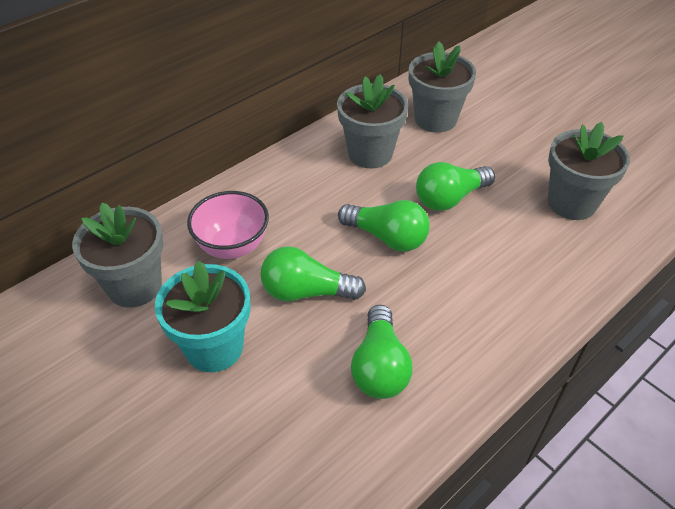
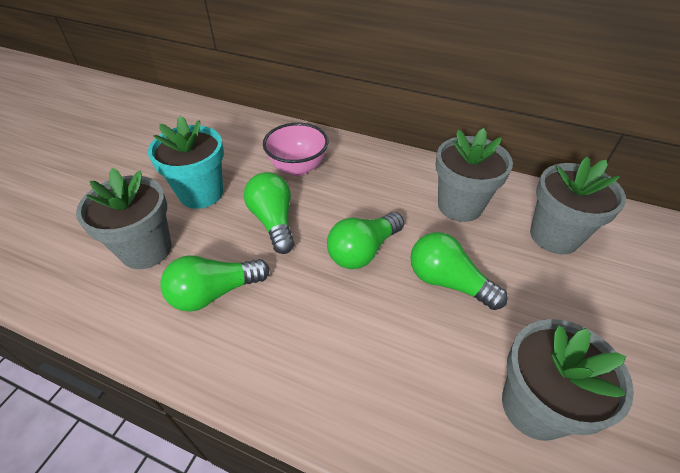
camera: 65 degrees right, 0 degrees up
(135, 286) = (238, 140): grey flower pot -> grey flower pot (146, 250)
(387, 237) = (363, 251): green light bulb -> green light bulb turned 45 degrees clockwise

